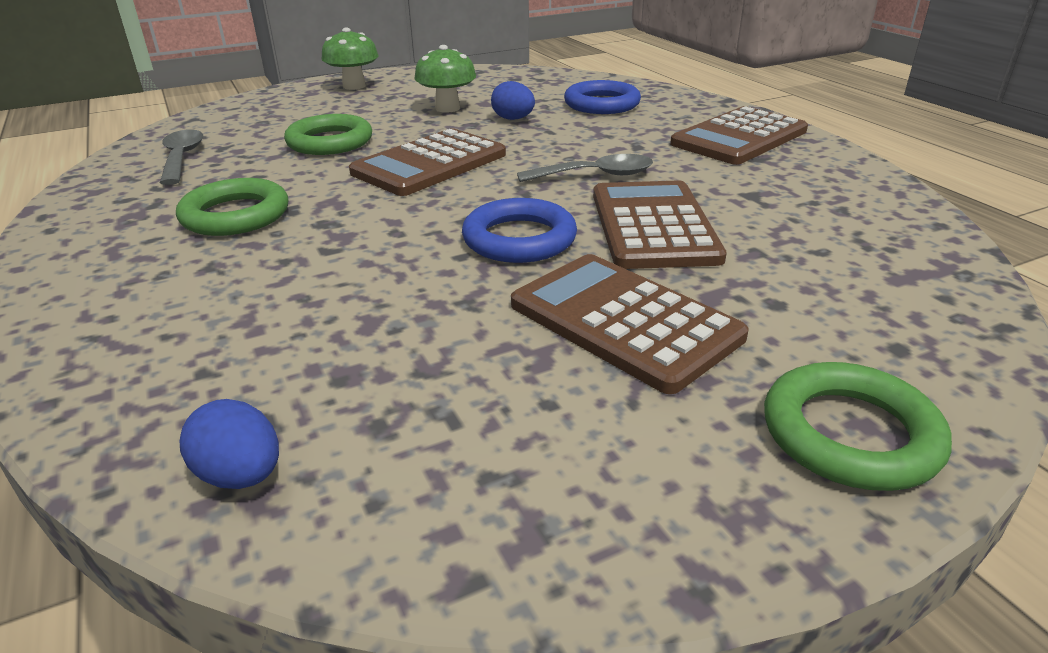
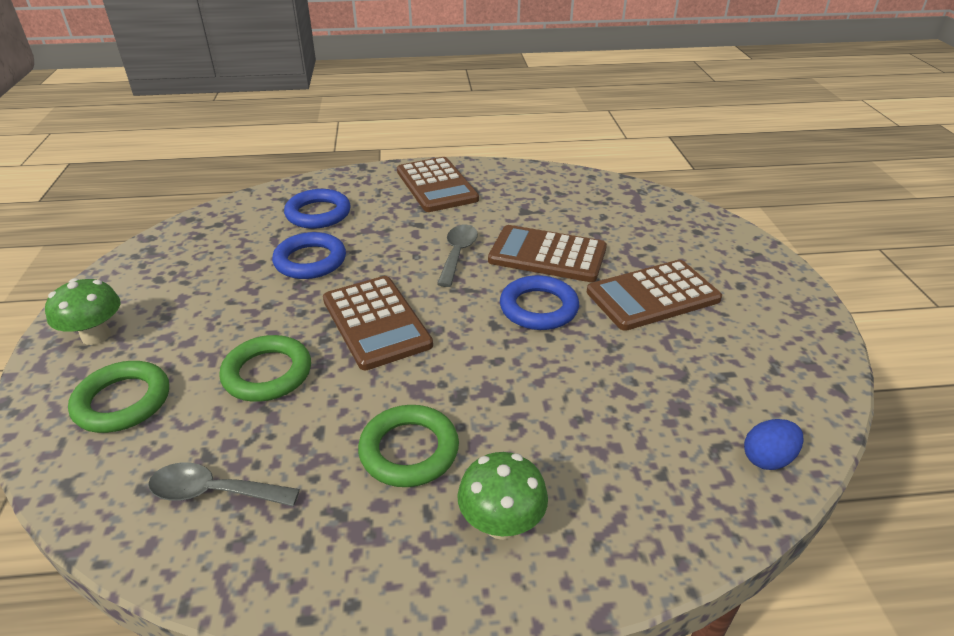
camera: 70 degrees left, 5 degrees up
(447, 108) = (244, 288): green mushroom -> green mushroom (501, 523)
(513, 119) = (310, 261): blue egg -> blue ring
(850, 434) = (756, 266): green ring -> green ring (123, 401)

